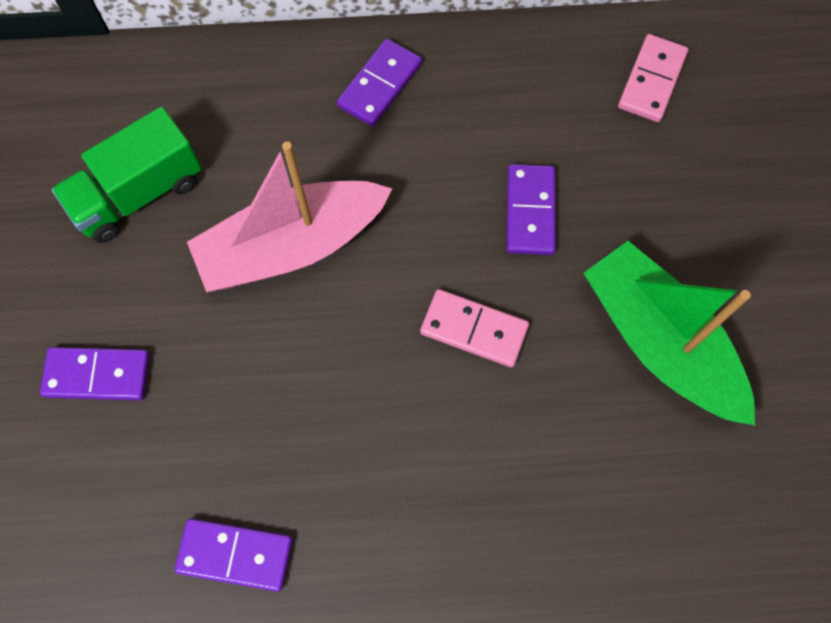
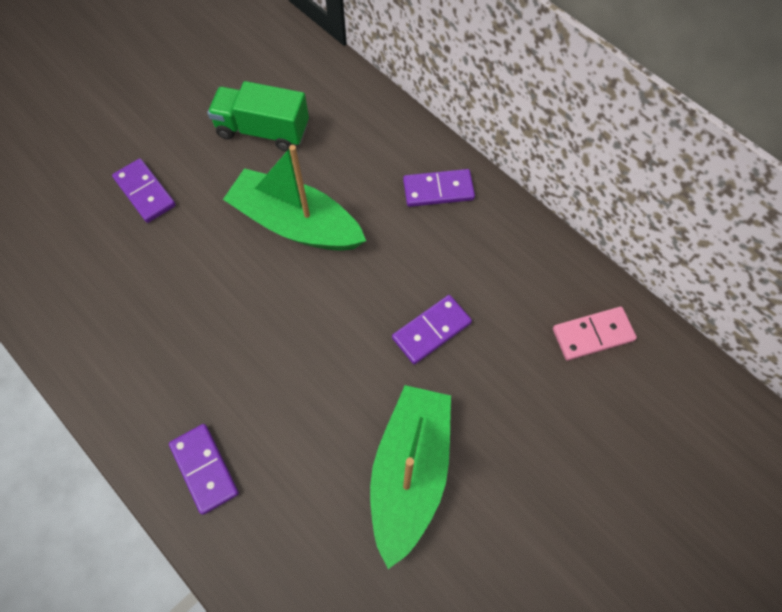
camera: 50 degrees right, 5 degrees down
(235, 554) = (93, 333): purple domino -> purple domino (205, 469)
(292, 246) = (296, 223): pink boat -> green boat
(474, 329) = (325, 356): pink domino -> none

